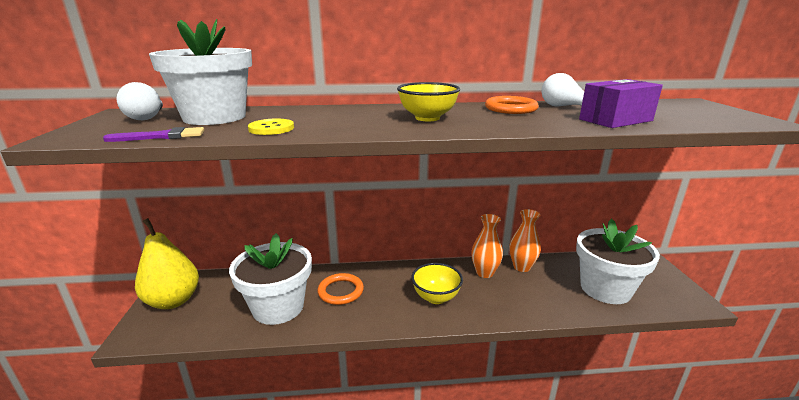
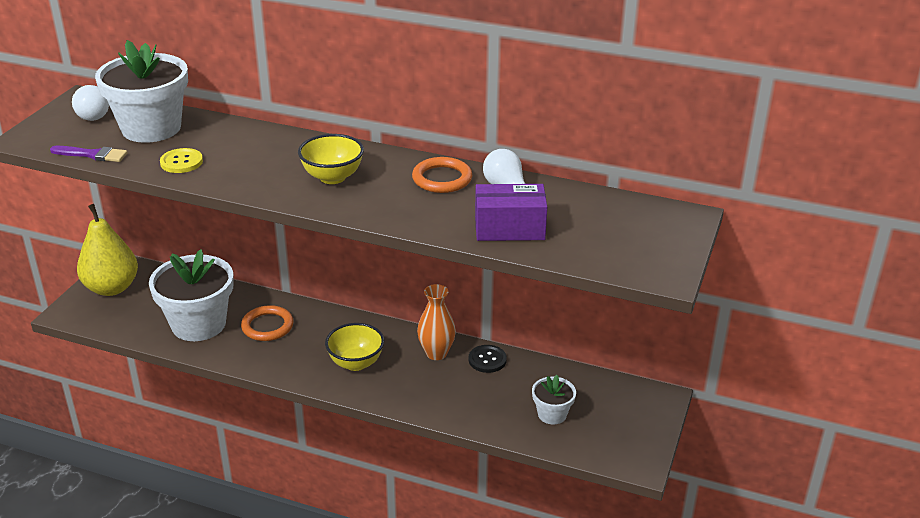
camera: 25 degrees right, 10 degrees up
(522, 267) = (487, 360): orange vase -> black button
(605, 289) = (552, 414): white flower pot -> white flower pot, size x0.49

